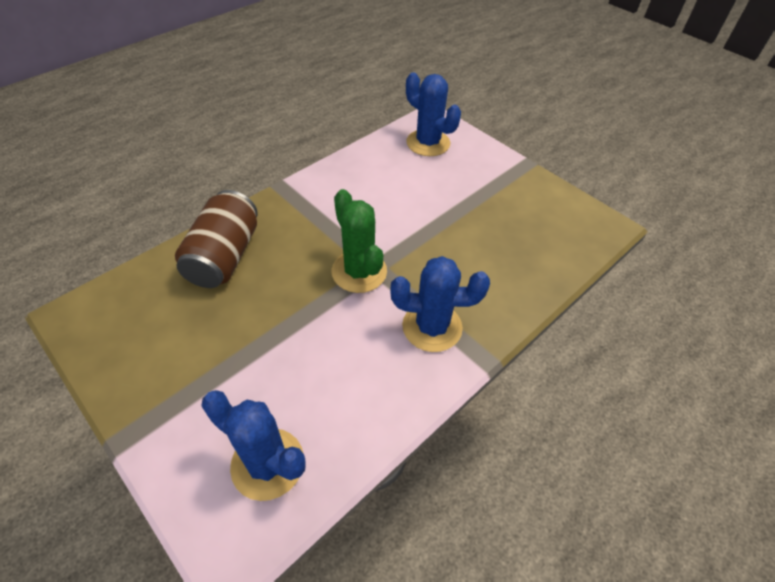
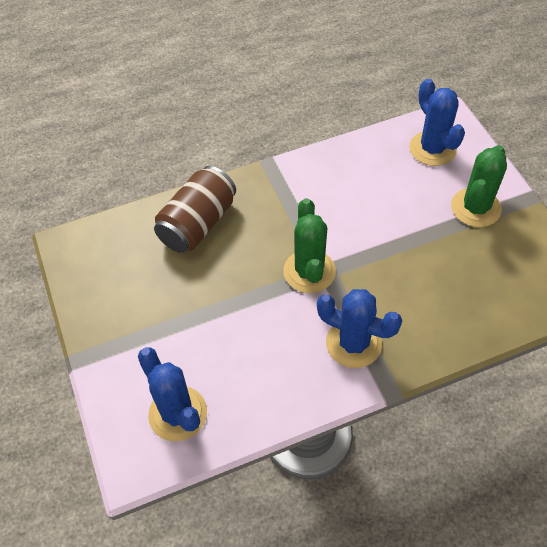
camera: 25 degrees right, 5 degrees up
(487, 180) = (475, 208): none -> green cactus

